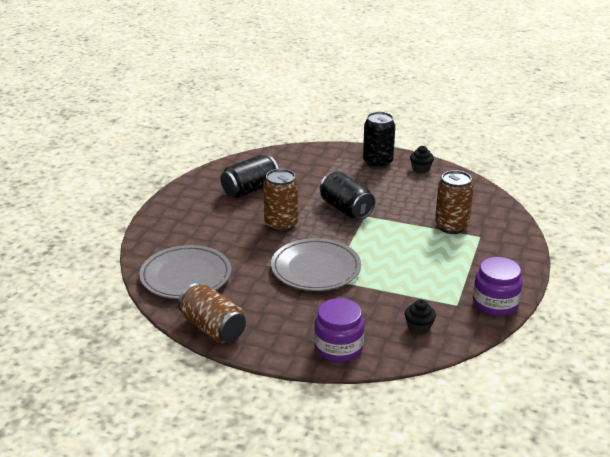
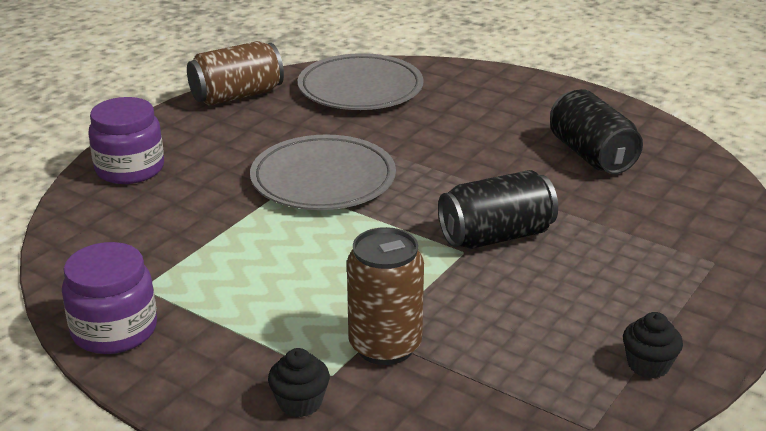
camera: 105 degrees right, 0 degrees up
(281, 225) = (465, 168): brown can -> none
(377, 163) = (685, 309): black can -> none
(419, 327) = (117, 239): black cupcake -> black cupcake (300, 402)

